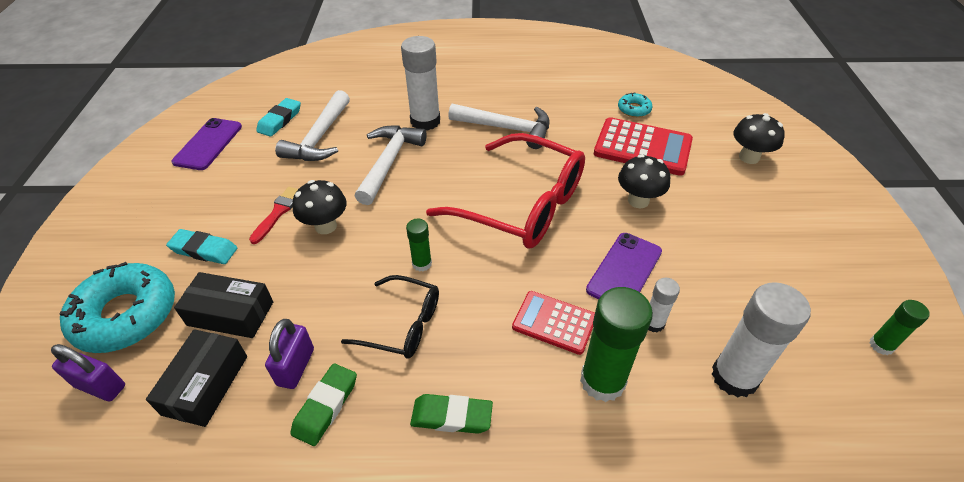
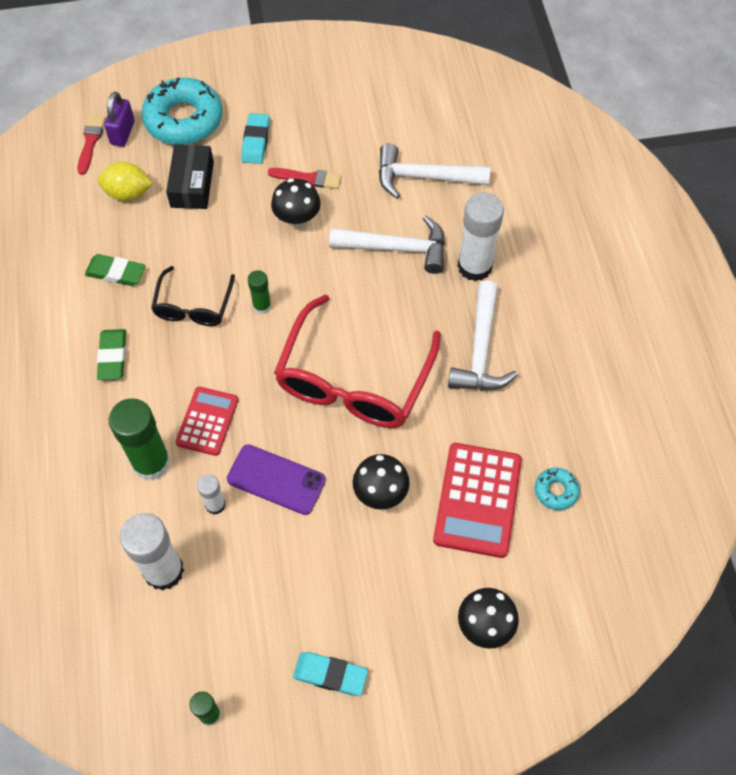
camera: 80 degrees right, 15 degrees up
(88, 429) = (90, 142): none -> red brush
(206, 385) = (128, 193): black box -> yellow lemon
(208, 144) = (393, 90): purple phone -> none
(280, 120) = (444, 134): turquoise eraser -> turquoise eraser (330, 675)
(296, 367) = (147, 243): purple padlock -> none

